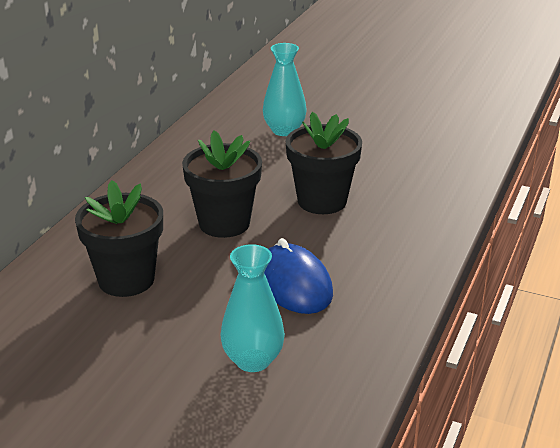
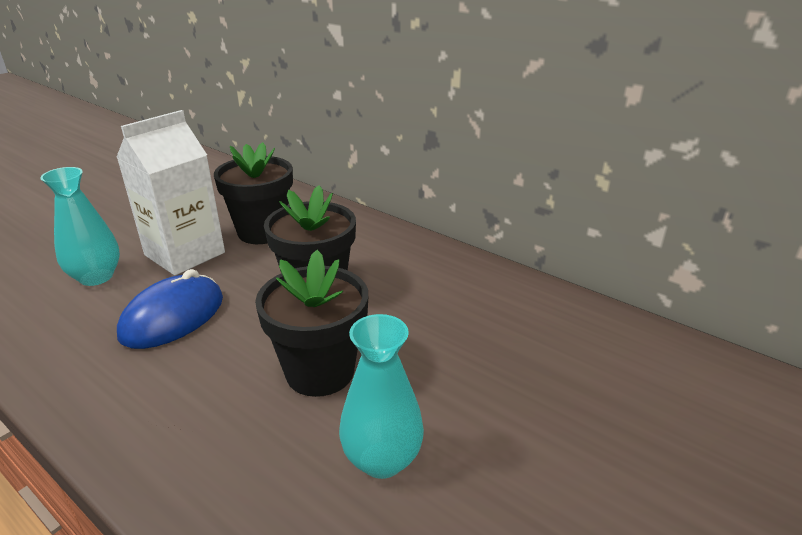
camera: 105 degrees right, 0 degrees up
(188, 317) = (185, 254): none -> white carton
(284, 130) = (541, 376): turquoise vase -> turquoise vase (382, 459)
(294, 284) = (173, 317): blue mouse -> blue mouse turned 45 degrees counterclockwise

